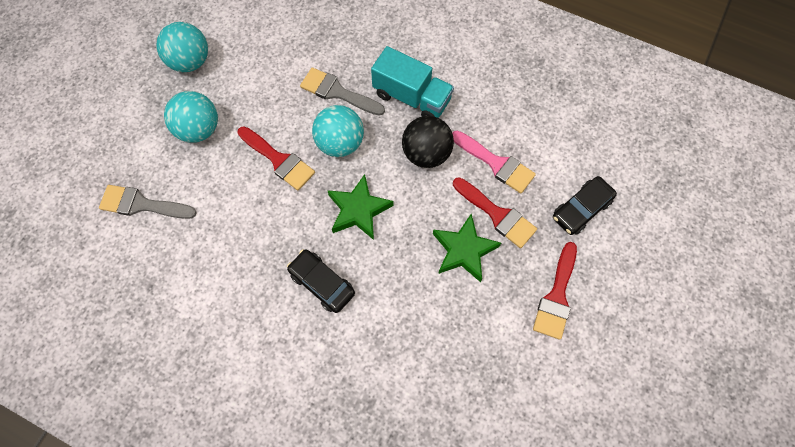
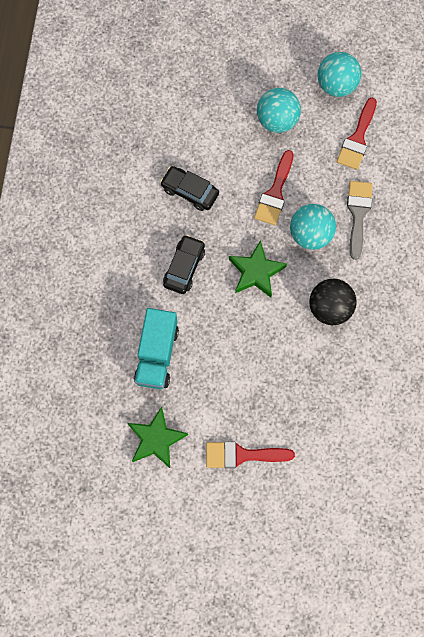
camera: 70 degrees right, 5 degrees up
(142, 204) = (197, 109): grey brush -> none
(411, 97) = (380, 277): turquoise truck -> turquoise truck (157, 354)
(464, 250) = (253, 367): green star -> green star (156, 439)
(496, 163) = (344, 370): pink brush -> none
(497, 215) = (296, 385): red brush -> red brush (357, 138)
(581, 209) = (329, 455): black car -> black car (190, 191)

